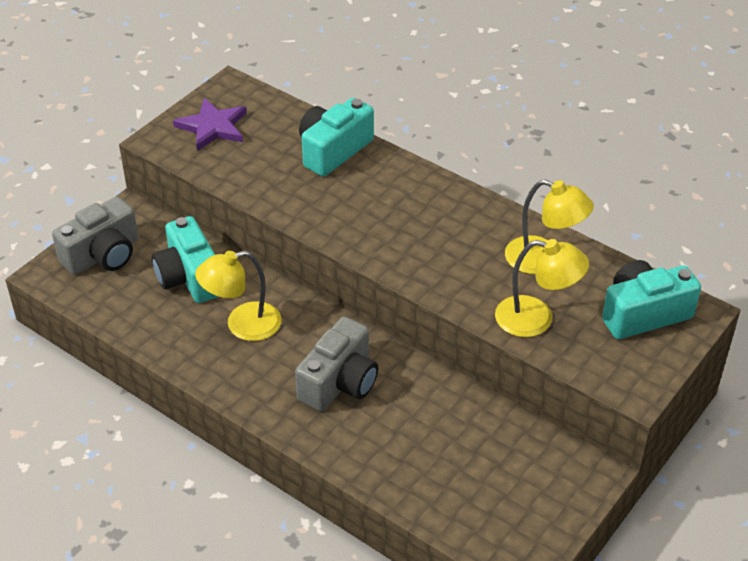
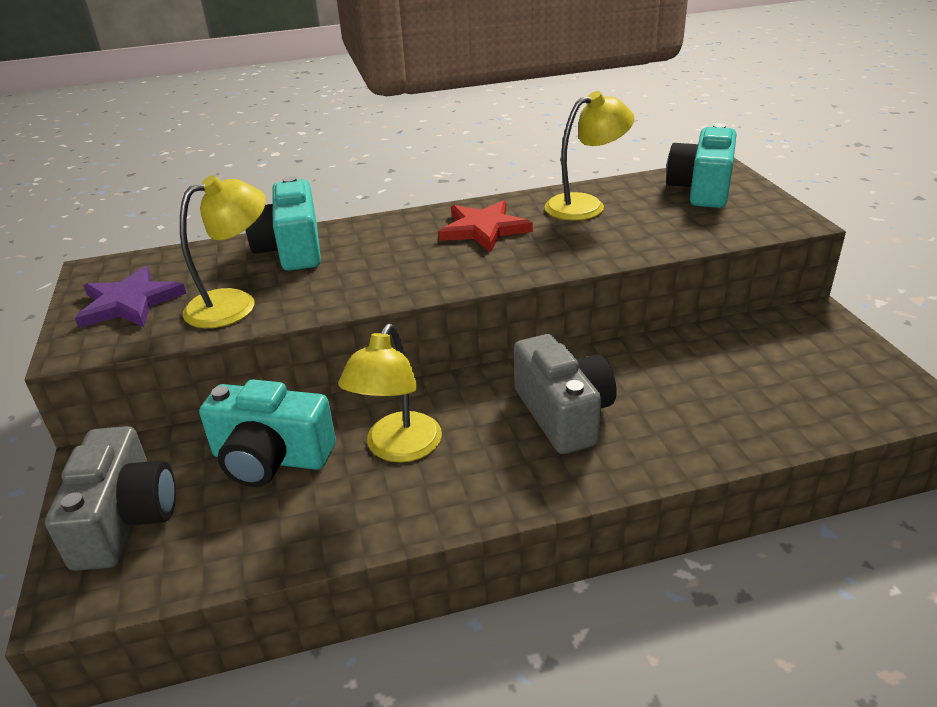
camera: 50 degrees left, 10 degrees down
(449, 225) = (484, 229): none -> red star
(536, 319) = (658, 232): yellow lamp -> yellow lamp (234, 304)

